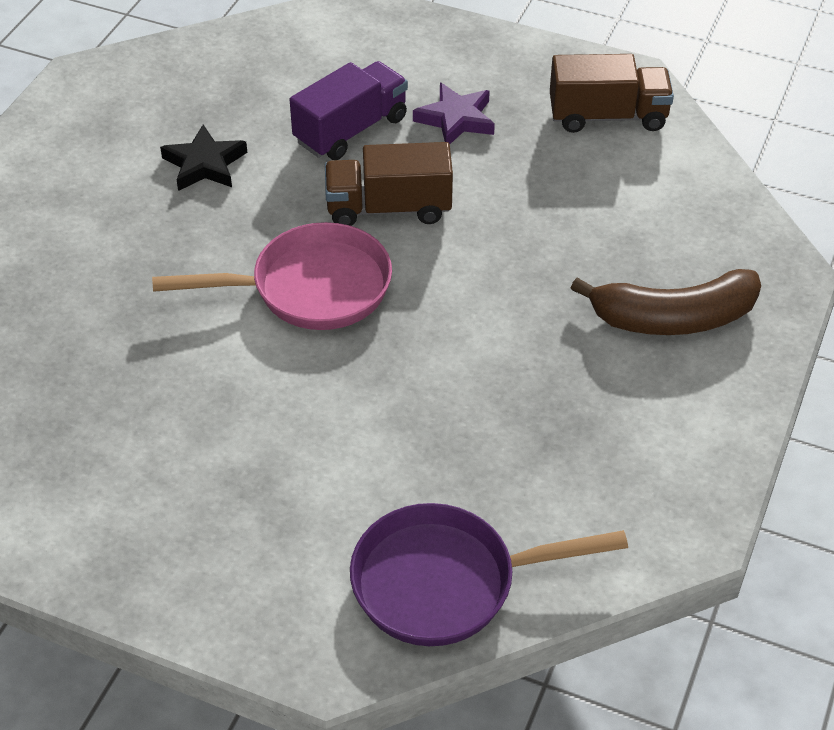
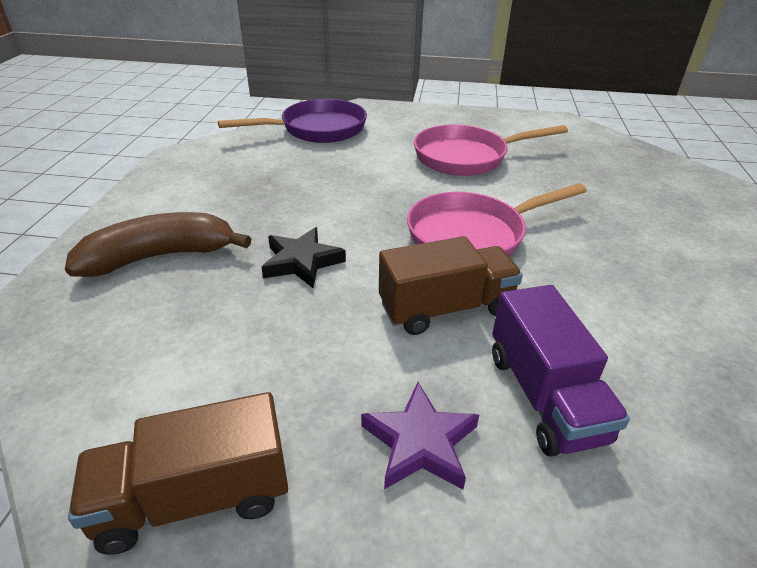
camera: 165 degrees right, 10 degrees down
(204, 164) = (661, 322): black star -> black star (302, 262)
(224, 444) = (467, 157): none -> pink pan
(351, 130) = (544, 396): purple truck -> purple truck turned 45 degrees counterclockwise

